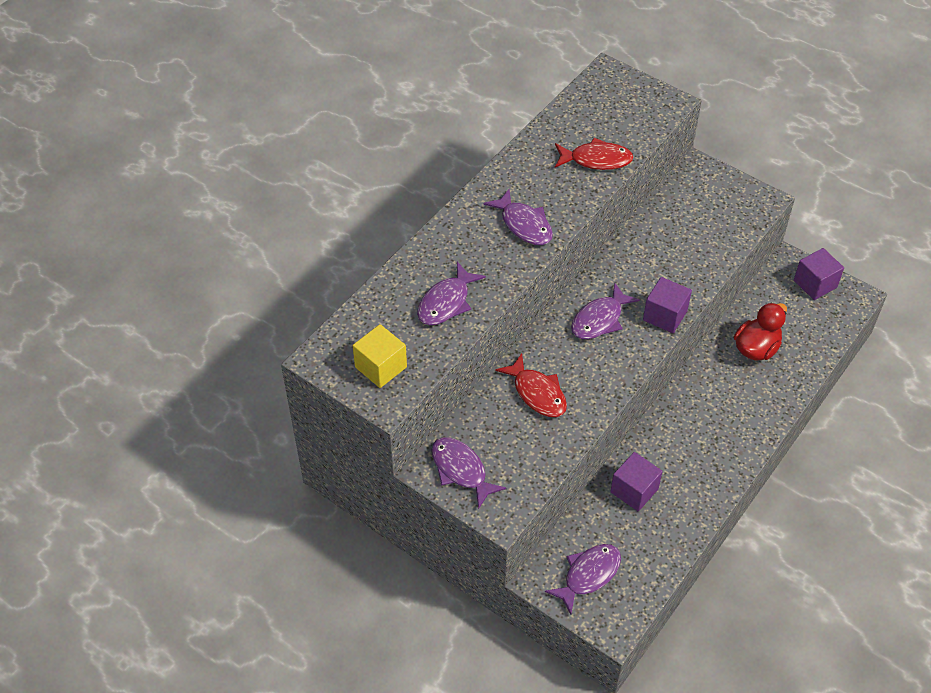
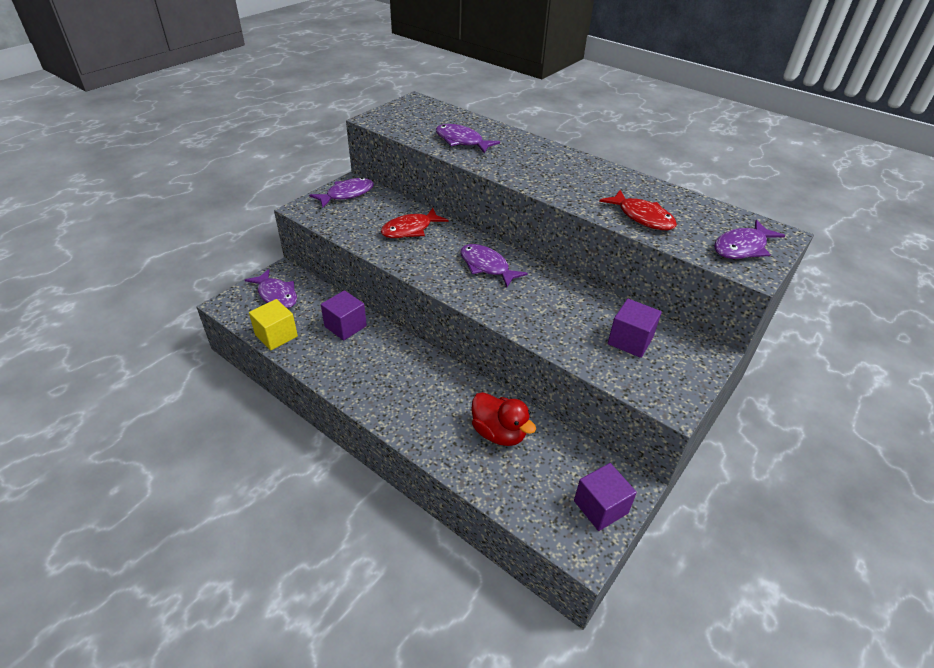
camera: 90 degrees right, 10 degrees down
(381, 367) = (404, 118): yellow cube -> yellow cube (276, 335)
(524, 225) = (548, 176): purple fish -> purple fish (742, 247)
(596, 160) = (642, 217): red fish -> red fish turned 45 degrees counterclockwise
(665, 315) = (491, 306): purple cube -> purple cube (630, 341)

